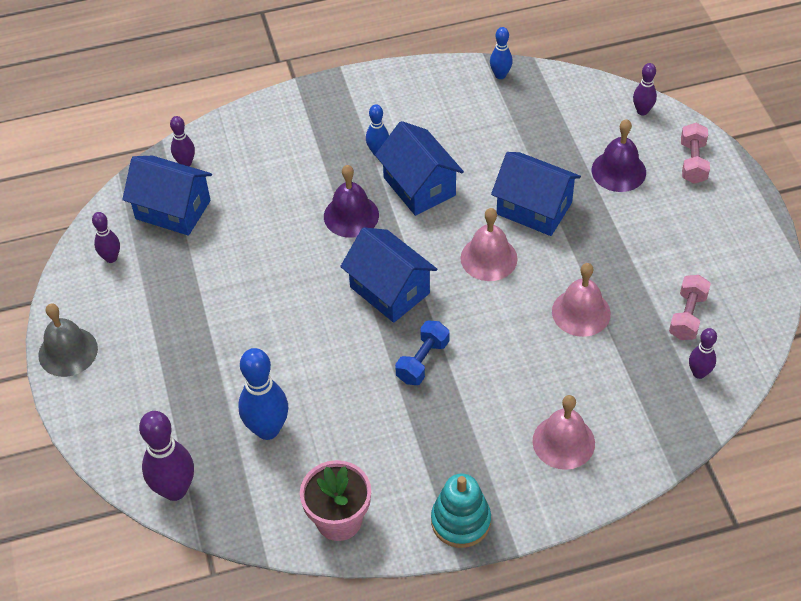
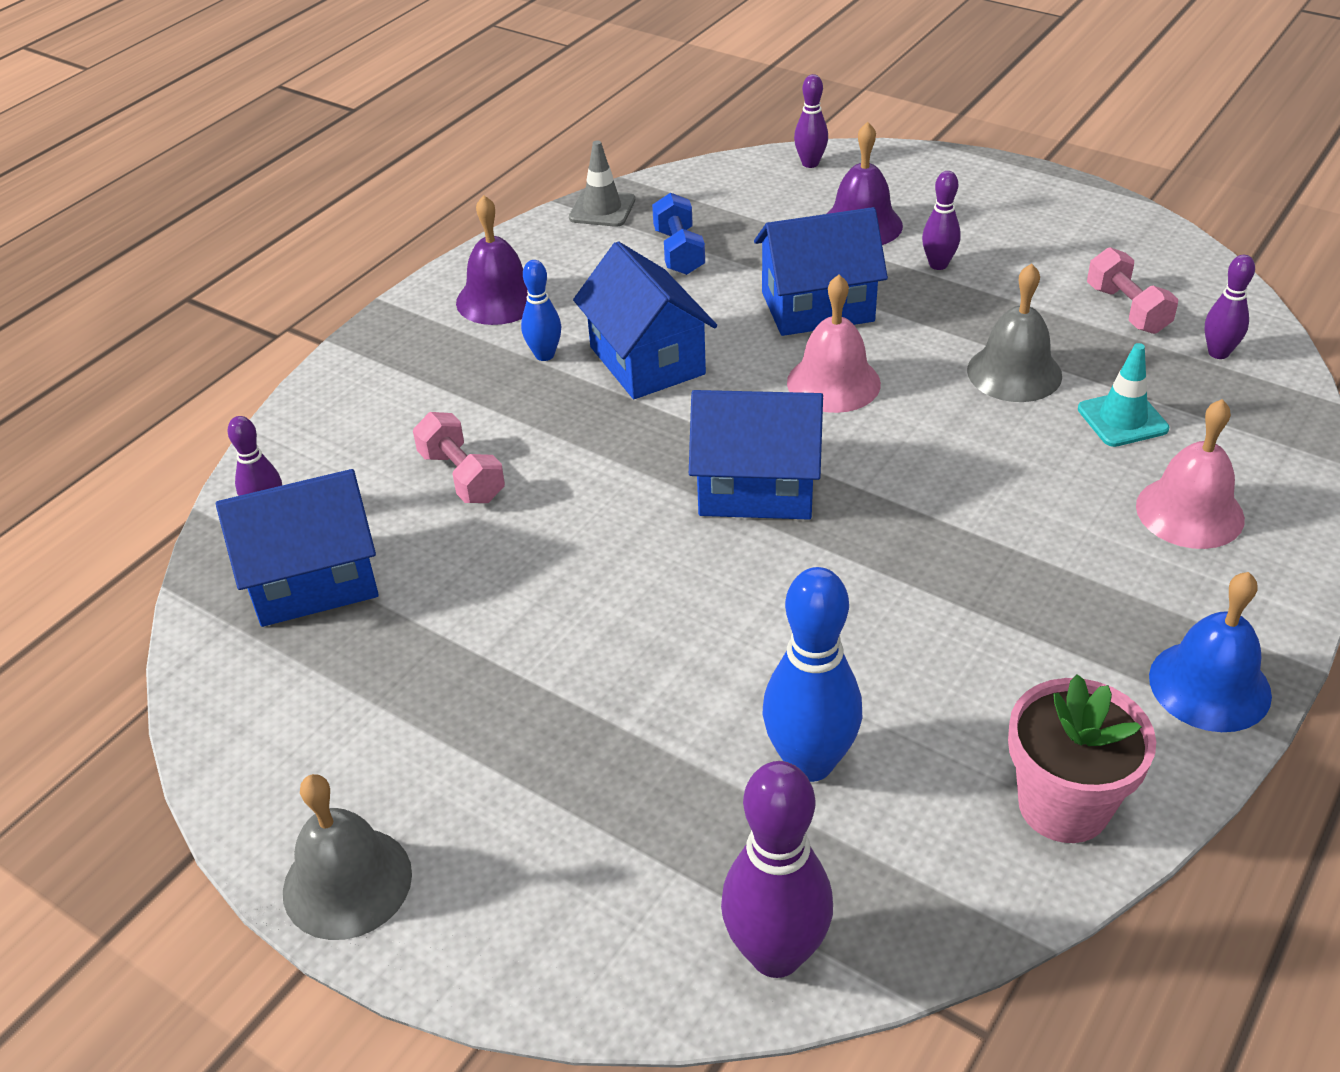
camera: 40 degrees left, 10 degrees down
(111, 258) = (277, 702): purple bowling pin -> purple bowling pin (938, 264)
(351, 215) = (596, 438): purple bell -> purple bell (498, 299)
(419, 186) = (647, 360): blue house -> blue house turned 45 degrees clockwise
(422, 361) = (906, 538): blue dumbbell -> blue dumbbell (679, 252)
(460, 521) = (1209, 685): turquoise stacking toy -> blue bell
(500, 75) = (602, 209): blue bowling pin -> grey traffic cone
(581, 312) = (1014, 372): pink bell -> grey bell
(598, 374) = (1122, 419): none -> turquoise traffic cone
(693, 162) = (927, 178): pink dumbbell -> pink dumbbell (462, 476)

